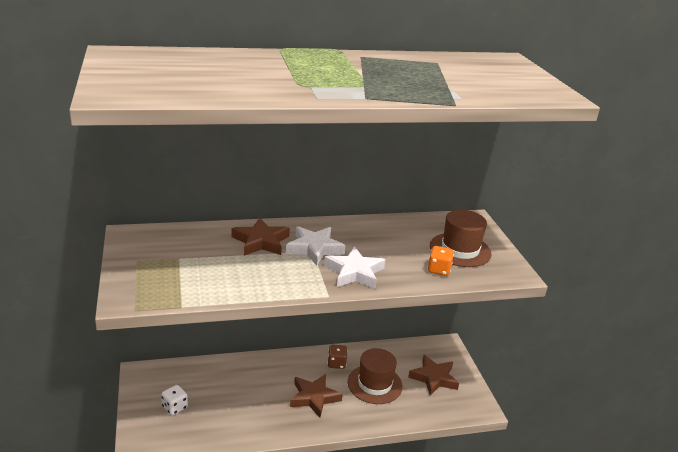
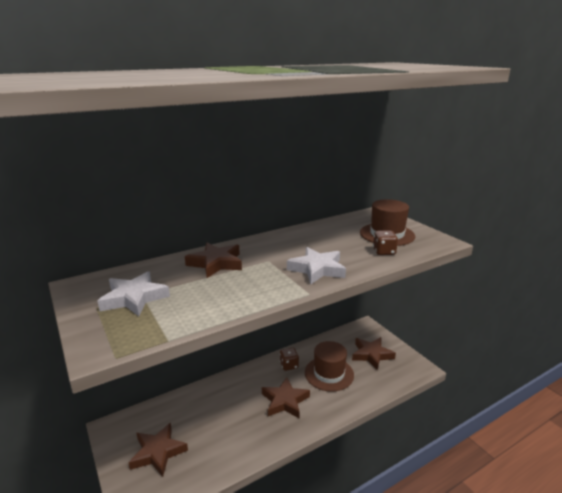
camera: 15 degrees left, 5 degrees down
(174, 407) = (158, 452): white dice -> brown star
(314, 248) = (268, 258): white star -> white star (134, 298)
(439, 270) = (384, 252): orange dice -> brown dice

